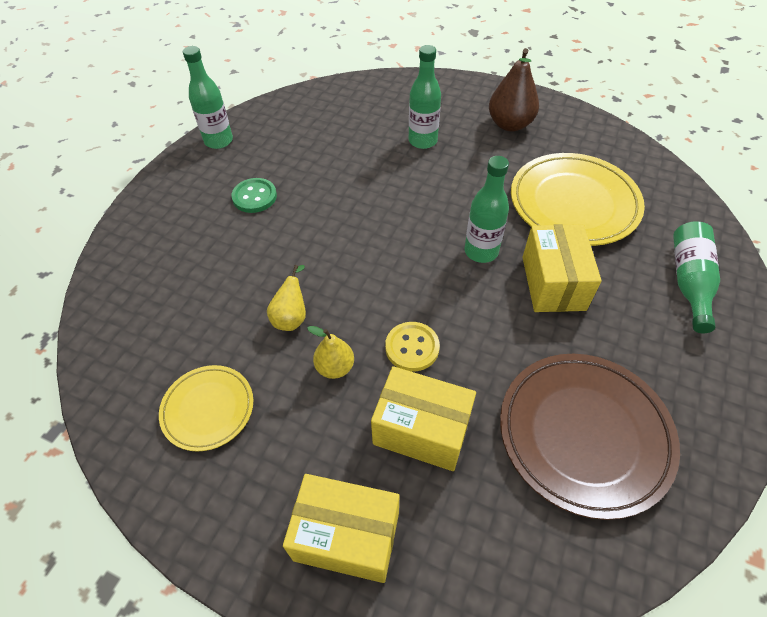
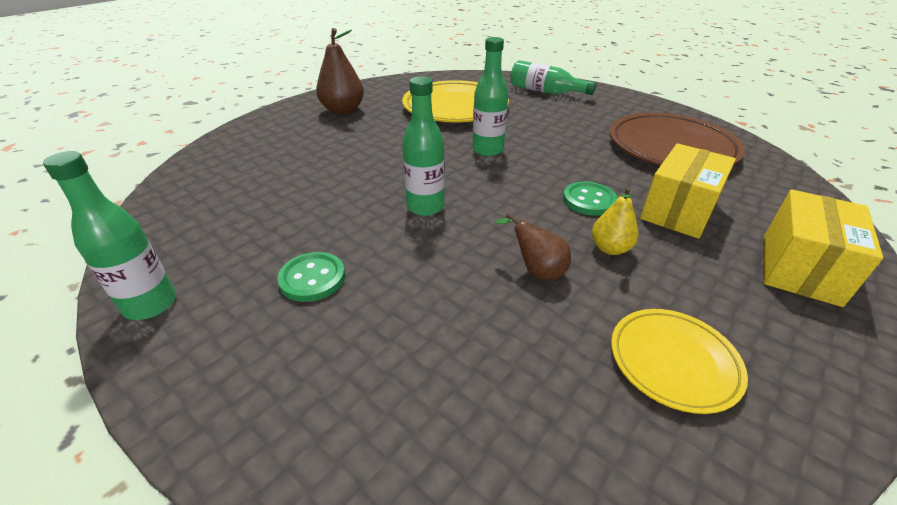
camera: 75 degrees left, 15 degrees down
(291, 317) = (536, 270): yellow pear -> brown pear
(412, 347) = (589, 200): yellow button -> green button
(423, 141) = (323, 150): green bottle -> green bottle (425, 207)
(553, 283) = (533, 130): yellow box -> none

